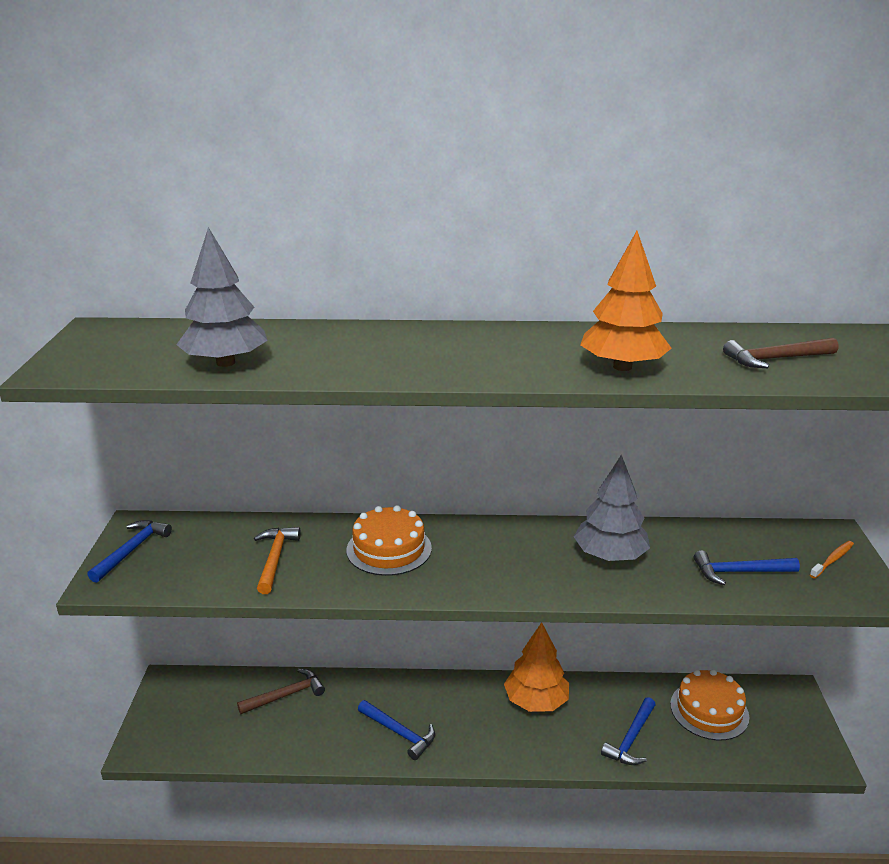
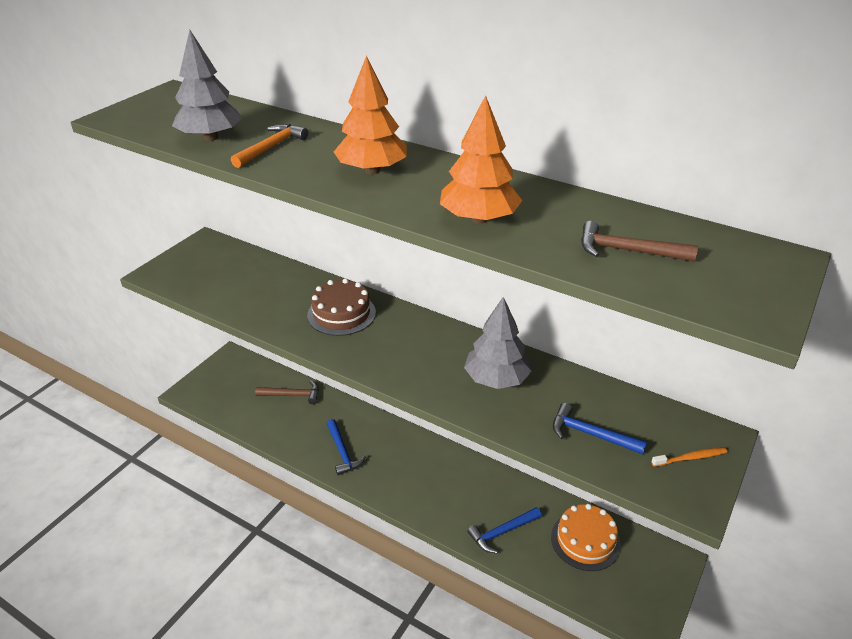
camera: 30 degrees right, 10 degrees up
(132, 550) = (188, 257): blue hammer -> none
(275, 559) = (263, 294): orange hammer -> orange hammer (271, 147)
(389, 549) = (341, 314): orange cake -> brown cake
(536, 701) = (454, 472): orange tree -> orange tree (372, 170)

